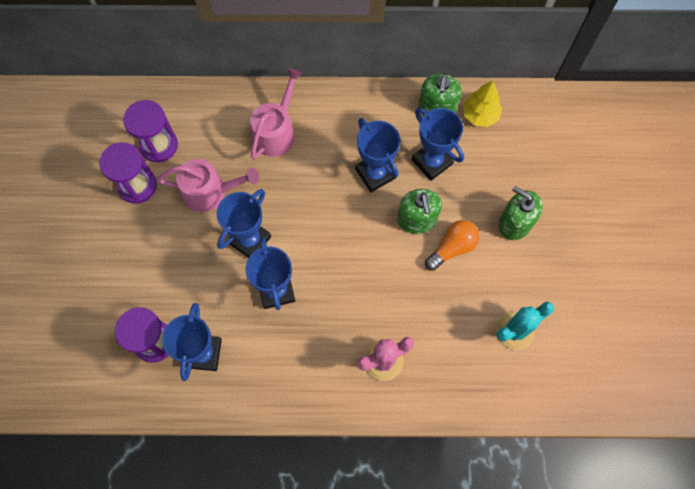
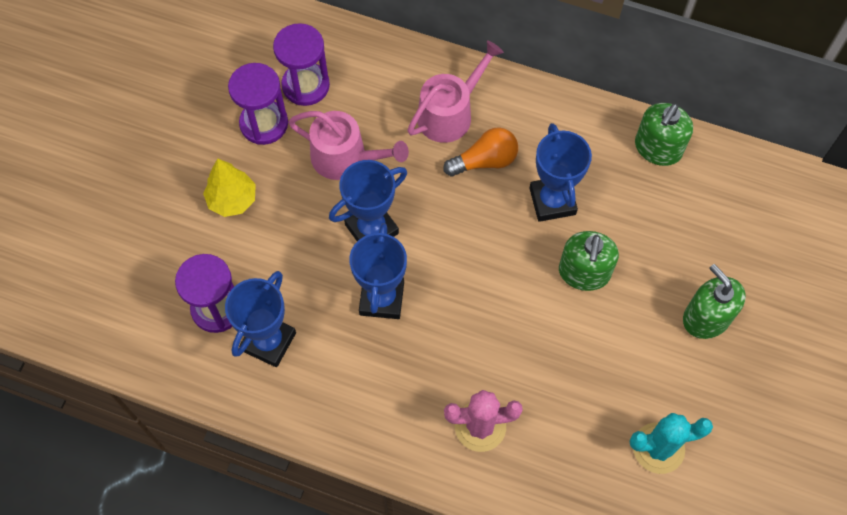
camera: 20 degrees right, 5 degrees down
(432, 162) = (628, 210): blue trophy -> none
(452, 248) = (616, 321): orange light bulb -> orange light bulb (484, 161)
(480, 114) = (709, 173): yellow tree -> yellow tree (232, 200)

